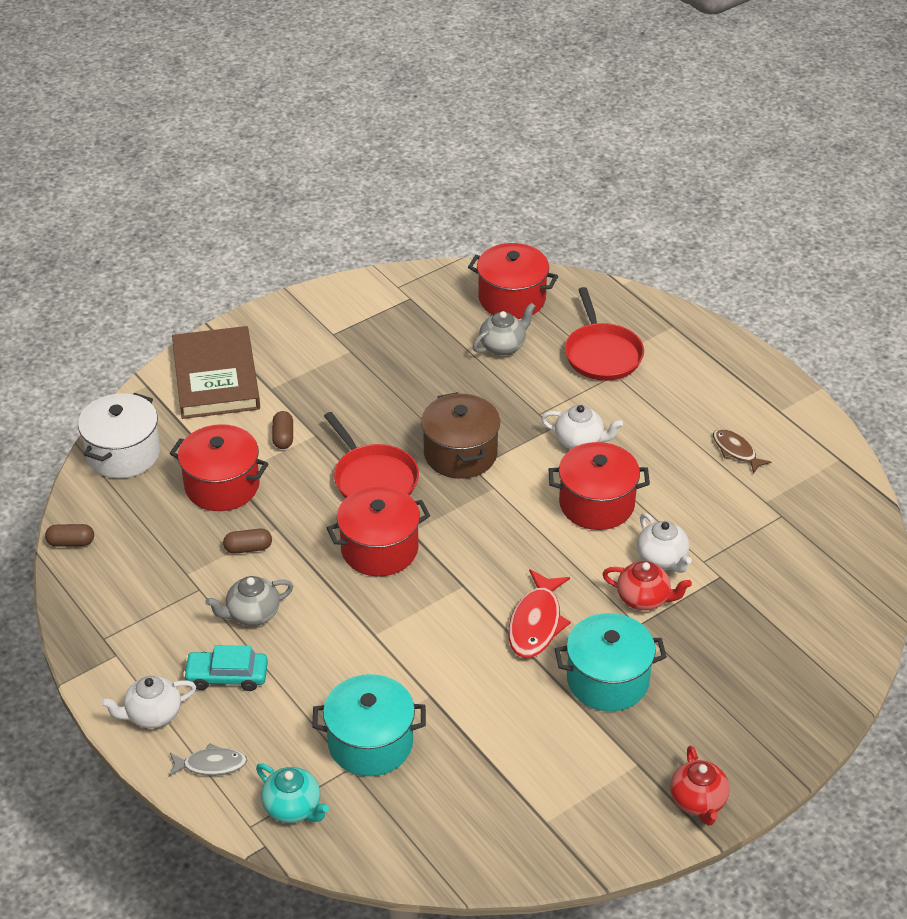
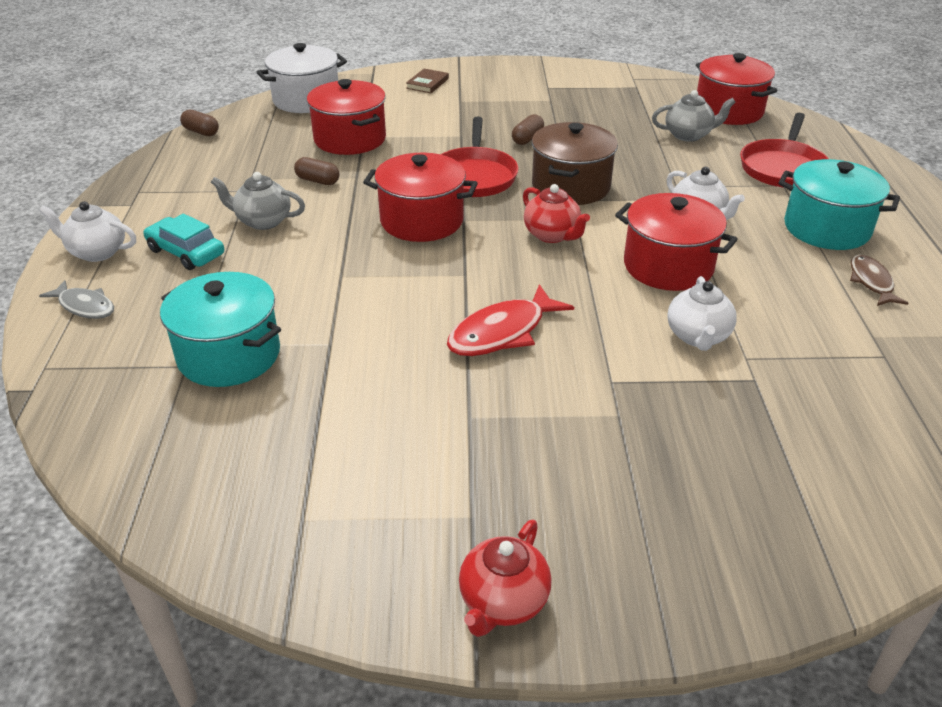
camera: 35 degrees right, 5 degrees down
(216, 377) = (427, 83): brown book -> brown book, size x0.40
(283, 437) = (433, 129): brown capsule -> brown capsule (527, 139)
(293, 808) = (96, 372): turquoise teapot -> none
(608, 680) = (524, 416): turquoise pot -> turquoise pot (826, 228)
(644, 599) = (642, 362): red teapot -> red teapot (552, 235)

